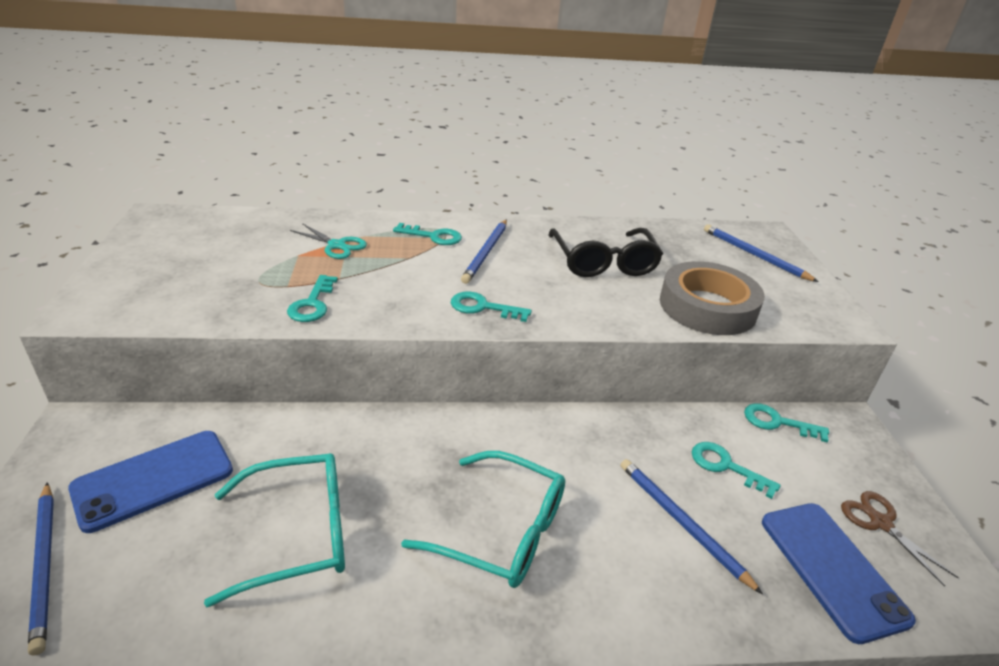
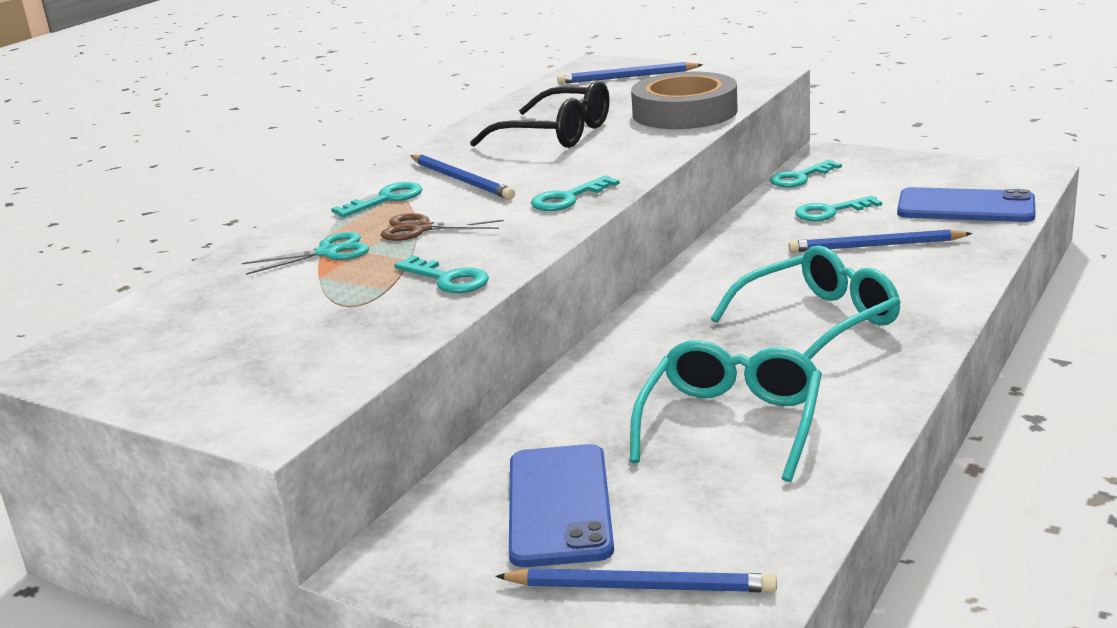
camera: 50 degrees left, 10 degrees down
(880, 523) = (937, 177): brown scissors -> brown scissors (421, 229)

